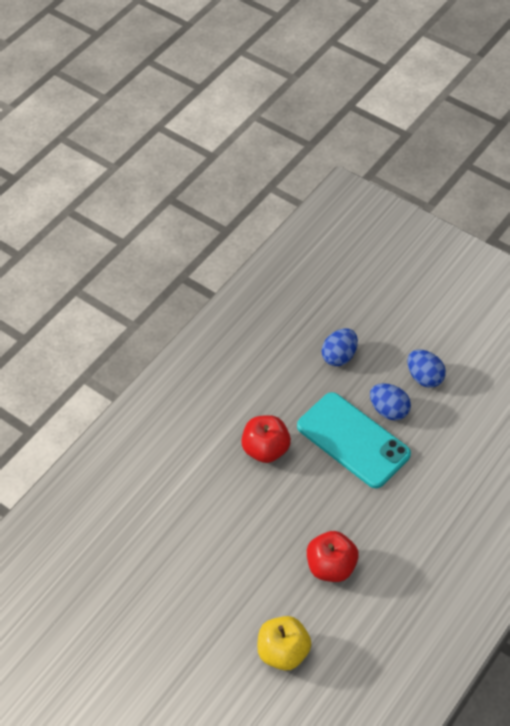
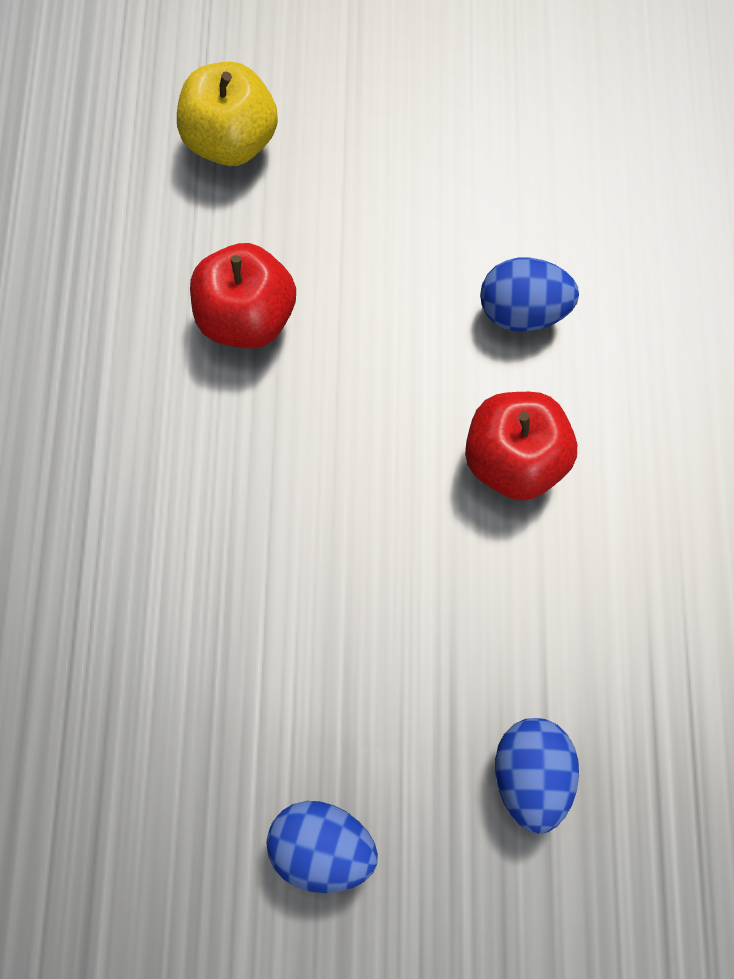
camera: 145 degrees right, 20 degrees up
(353, 440) = (369, 586): turquoise phone -> none
(388, 410) = (345, 704): blue egg -> blue egg (522, 310)

